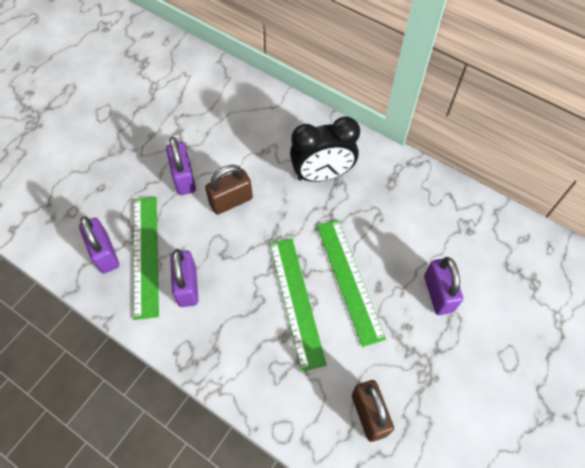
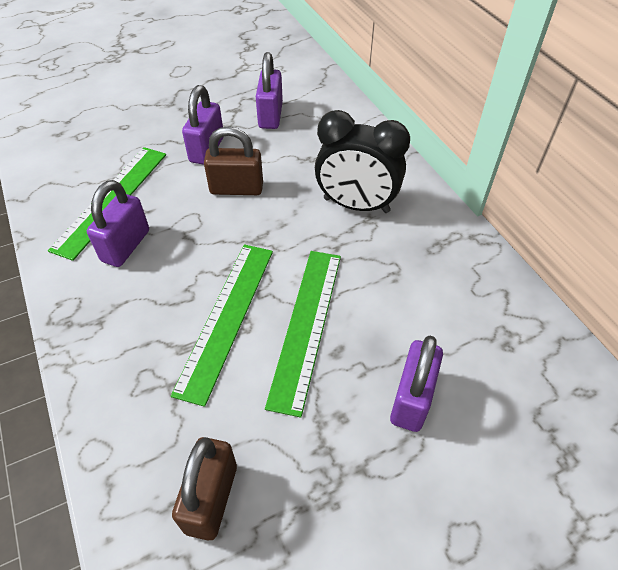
camera: 30 degrees right, 10 degrees down
(105, 253) = (76, 181): purple padlock -> purple padlock (270, 116)

